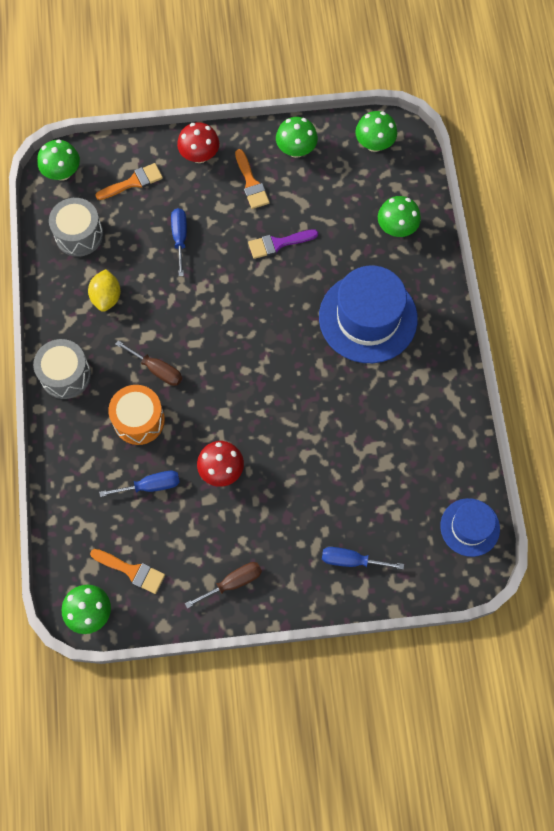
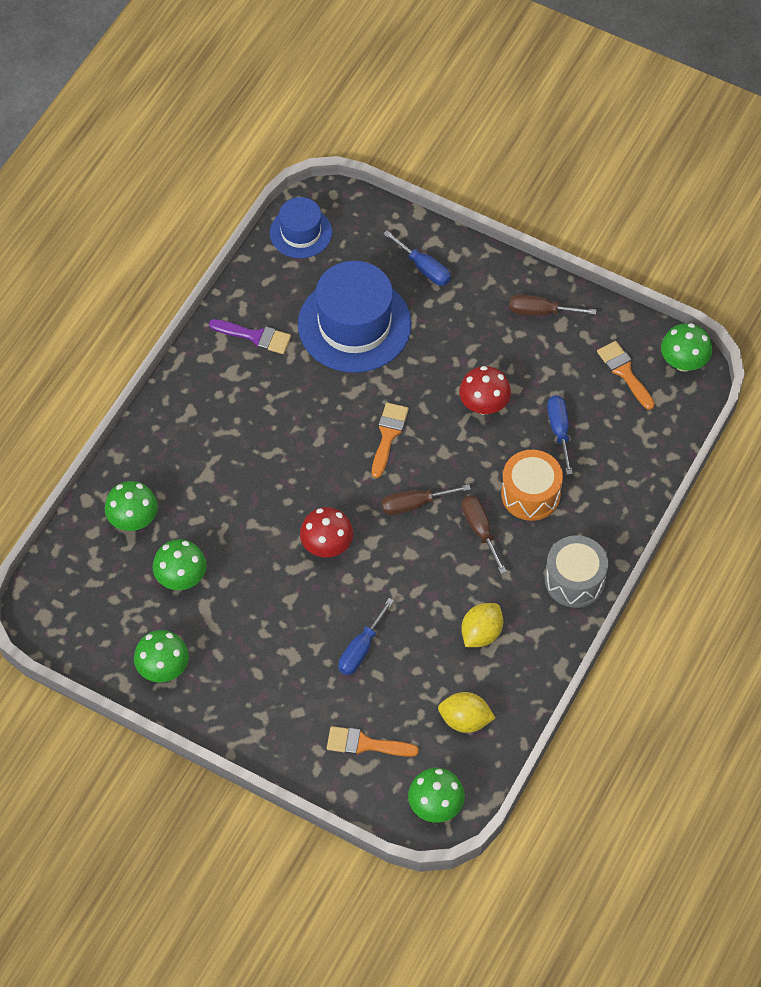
camera: 145 degrees left, 10 degrees down
(79, 235) = (465, 720): grey drum -> yellow lemon
(150, 486) = (559, 430): blue screwdriver -> blue screwdriver turned 60 degrees clockwise
(199, 155) = (271, 729): red mushroom -> red mushroom (327, 546)
(217, 359) = (414, 504): none -> brown screwdriver
(251, 183) = (241, 661): orange brush -> orange brush (388, 435)
(278, 244) = (265, 579): purple brush -> purple brush (255, 336)
(368, 318) = (237, 453): blue hat -> blue hat (354, 324)
(374, 144) = (76, 622): green mushroom -> green mushroom (181, 578)

